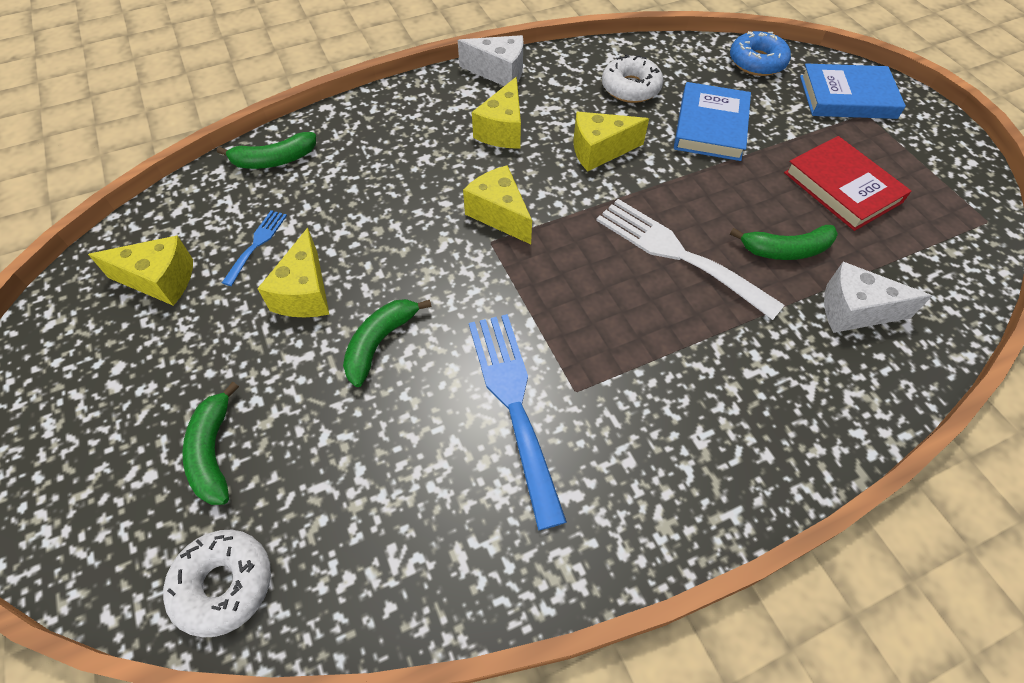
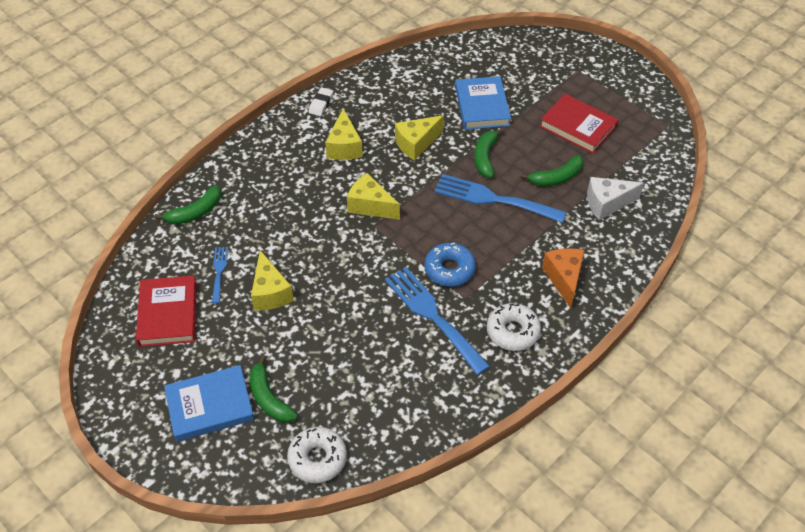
camera: 20 degrees left, 5 degrees down
(160, 280) = (168, 314): yellow cheese -> red book
(380, 343) = (335, 307): green banana -> green banana (485, 157)
(499, 72) = (321, 104): white cheese -> white eraser
(630, 88) = (418, 91): white donut -> white donut (512, 331)
(677, 254) = (493, 199): white fork -> blue fork
(744, 411) = (564, 279): none -> orange cheese
(757, 62) = (495, 49): blue donut -> blue donut (449, 269)
(847, 97) = (562, 61): blue book -> blue book (210, 406)

